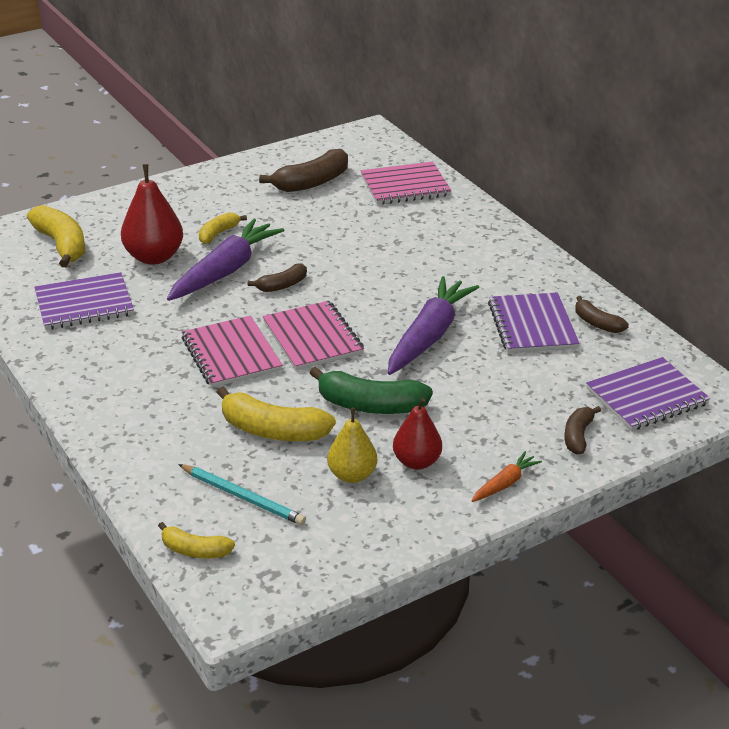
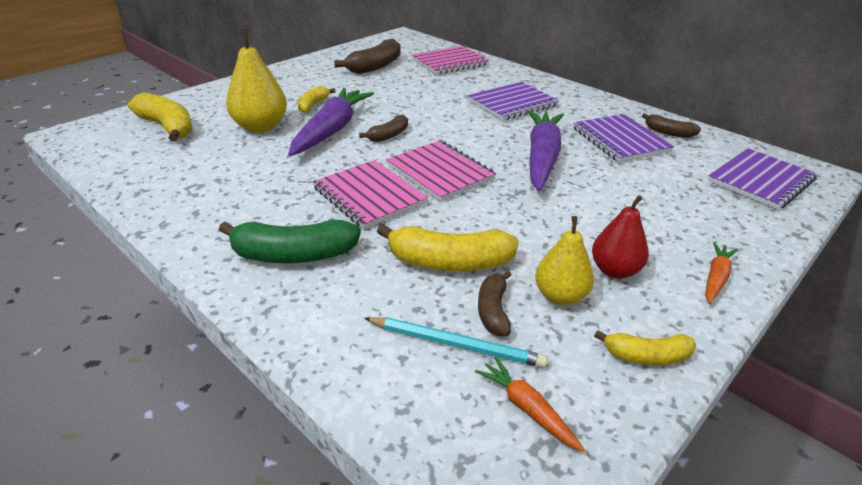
camera: 15 degrees left, 0 degrees up
(84, 304) = (202, 171): purple notebook -> purple notebook (512, 103)
(154, 257) = (260, 127): red pear -> yellow pear
(195, 550) = (432, 432): yellow banana -> yellow banana (647, 356)
(271, 549) = (527, 408): none -> orange carrot
(370, 405) = (531, 223): green banana -> green banana (294, 255)
(578, 436) = (738, 222): brown banana -> brown banana (493, 311)

